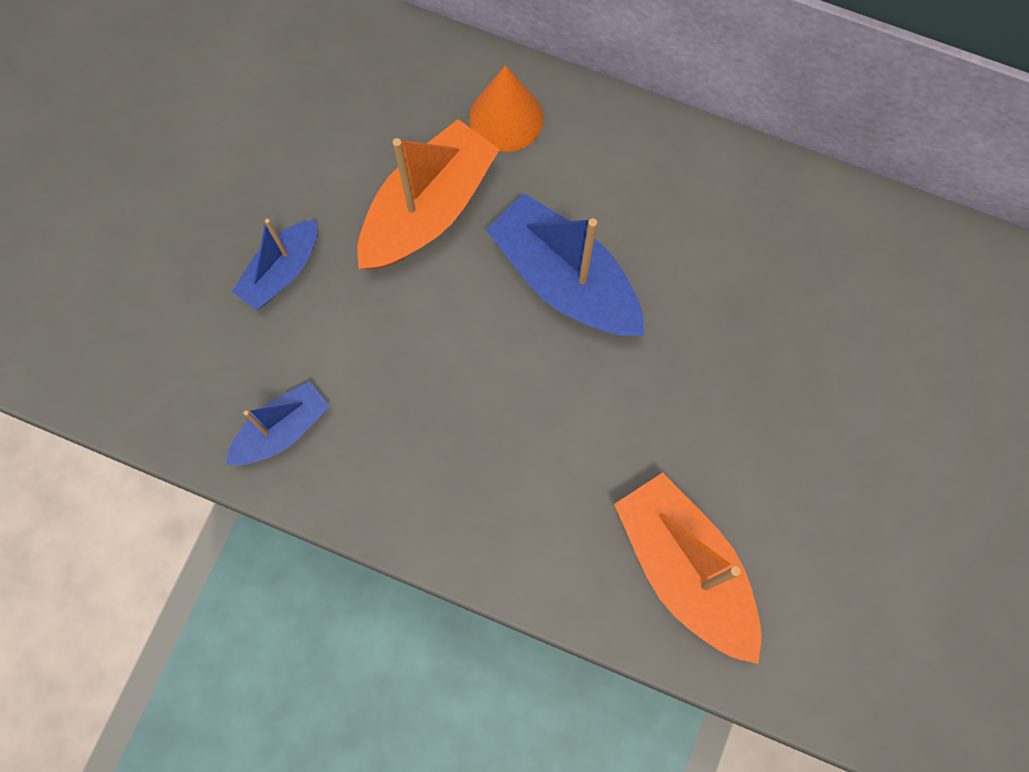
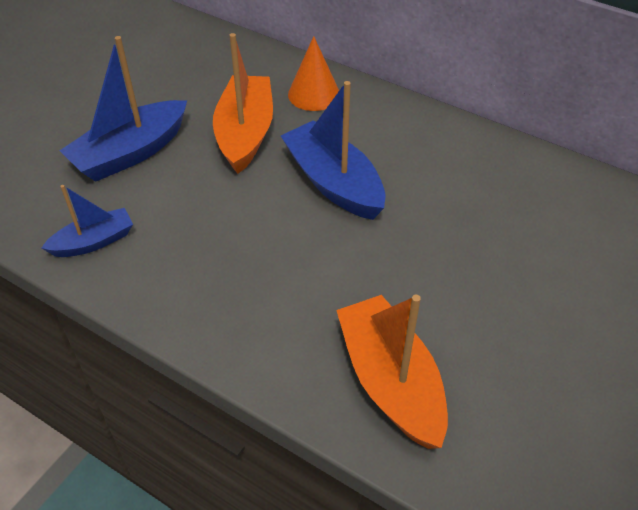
camera: 10 degrees right, 25 degrees down
(281, 271) = (130, 153): blue boat -> blue boat, size x1.70
(428, 209) = (245, 133): orange boat -> orange boat turned 45 degrees counterclockwise

